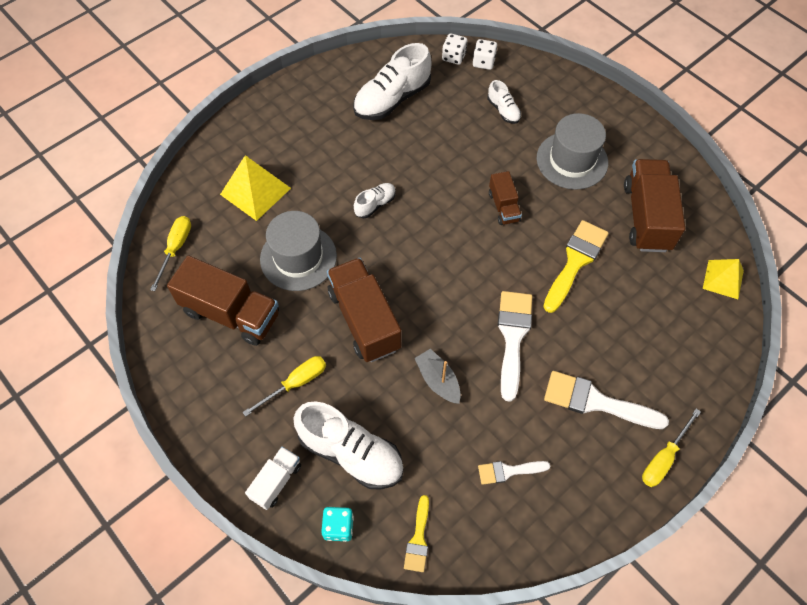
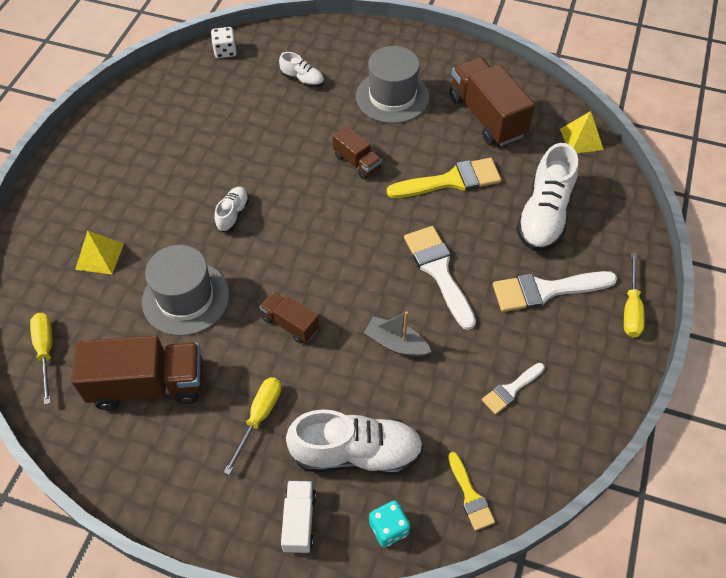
camera: 30 degrees left, 5 degrees down
(255, 191) = (99, 256): yellow pyramid -> yellow pyramid, size x0.66
(364, 320) = (290, 324): brown truck -> brown truck, size x0.53
(392, 99) = (188, 112): white shoe -> white shoe (544, 215)
(483, 62) = (257, 45): white dice -> none
(575, 262) = (451, 181): yellow brush -> yellow brush turned 75 degrees clockwise

